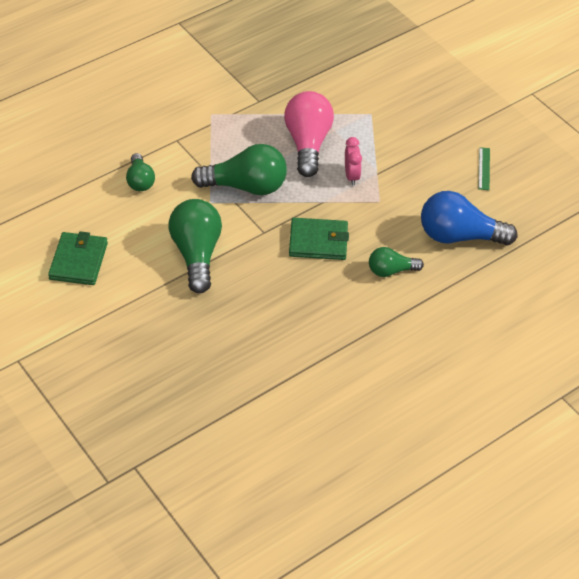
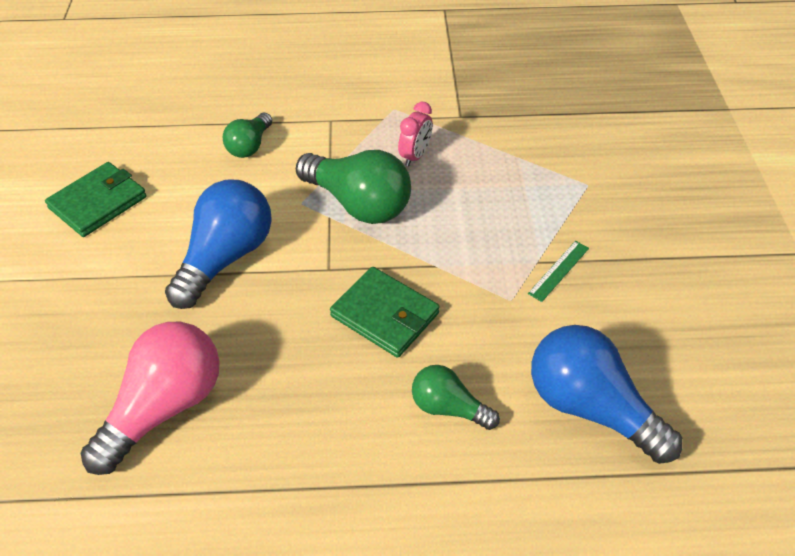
camera: 35 degrees right, 0 degrees up
(196, 254) = (226, 257): green light bulb -> blue light bulb
(308, 144) = (477, 187): pink light bulb -> pink light bulb (165, 407)
(351, 176) = (500, 250): pink clock -> pink clock (415, 156)
(484, 168) = (699, 324): green ruler -> green ruler (558, 270)

